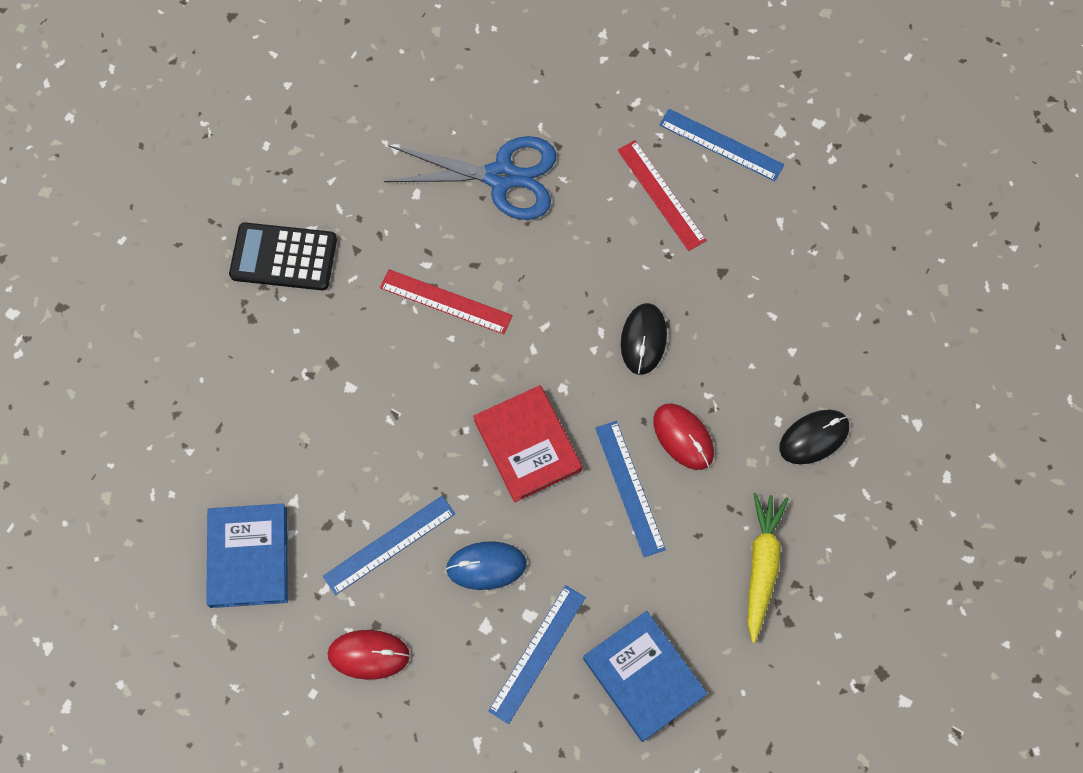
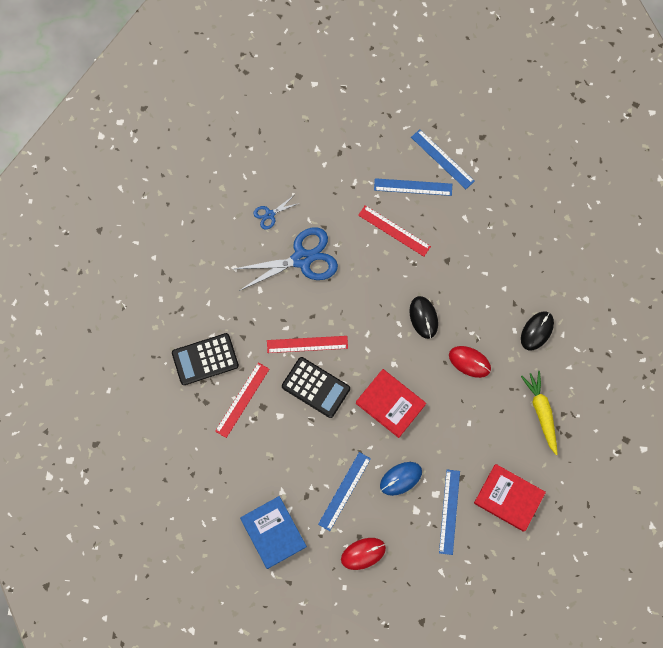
camera: 25 degrees left, 5 degrees up
(306, 339) = (242, 399): none -> red ruler
(426, 370) = (316, 387): none -> black calculator
(486, 95) = (270, 214): none -> blue scissors
(630, 488) = (455, 402): blue ruler -> blue ruler (442, 159)
(643, 676) = (509, 498): blue book -> red book

